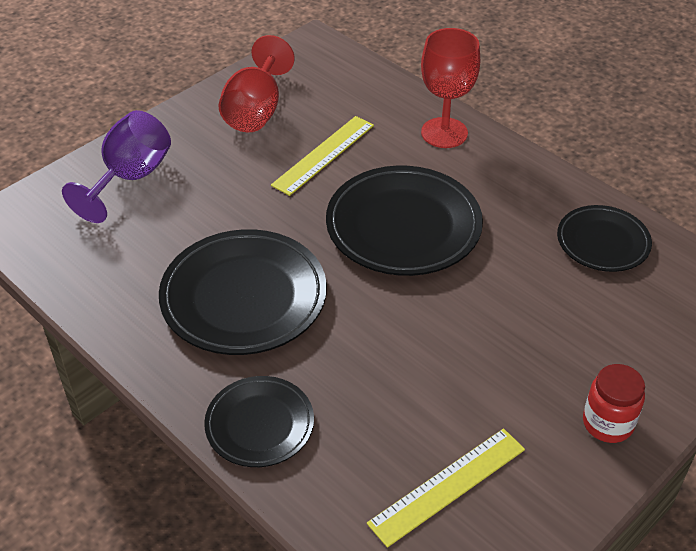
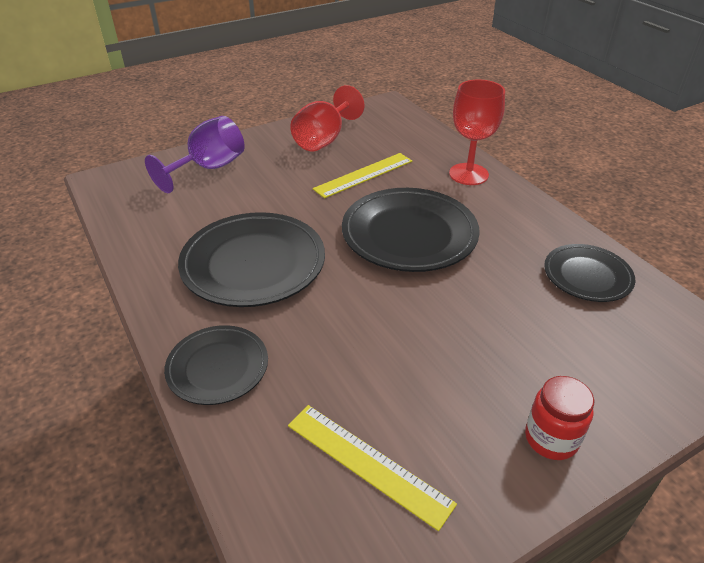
camera: 15 degrees right, 5 degrees down
(448, 486) = (367, 463): yellow ruler -> yellow ruler turned 60 degrees clockwise

